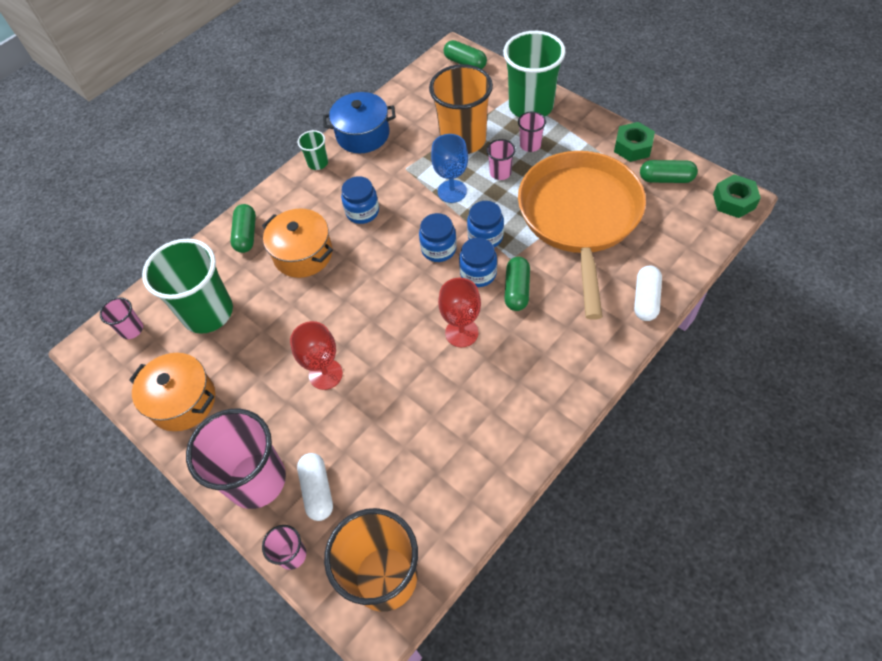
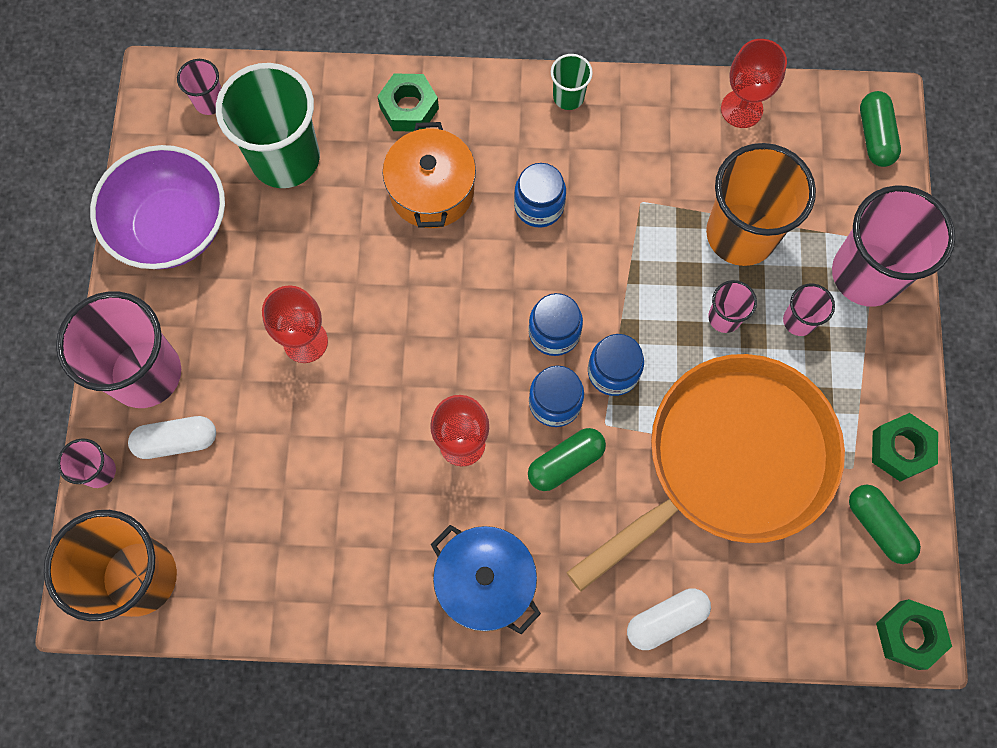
camera: 45 degrees right, 15 degrees up
(183, 401) = (172, 227): orange pot -> purple bowl
(246, 235) = (409, 108): green capsule -> green nut
(317, 490) = (177, 441): white capsule -> white capsule turned 45 degrees clockwise
(362, 135) = (652, 111): blue pot -> blue pot (485, 582)
(399, 101) = (741, 109): none -> red goblet
(452, 191) = (649, 283): blue goblet -> none
(531, 106) = (866, 274): green cup -> pink cup

